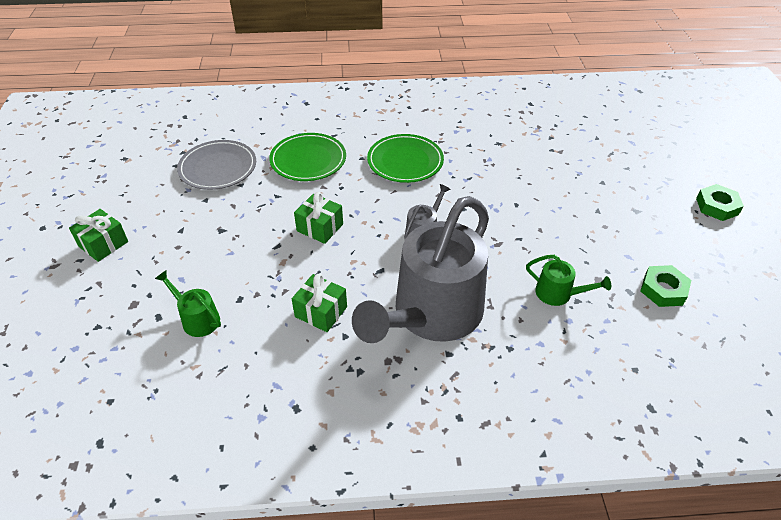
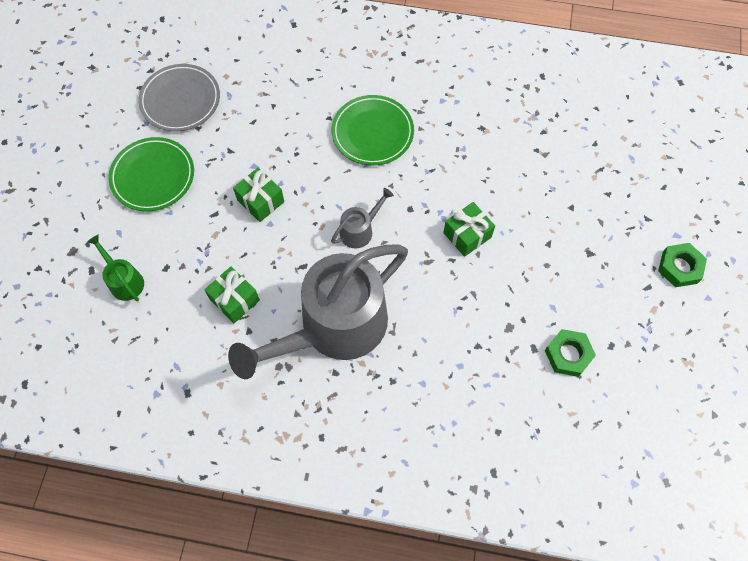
camera: 15 degrees right, 20 degrees up
(103, 244) = (56, 175): green gift -> green gift (467, 235)
(308, 160) = (273, 109): green plate -> green plate (153, 176)
(558, 294) = (462, 334): green watering can -> none

